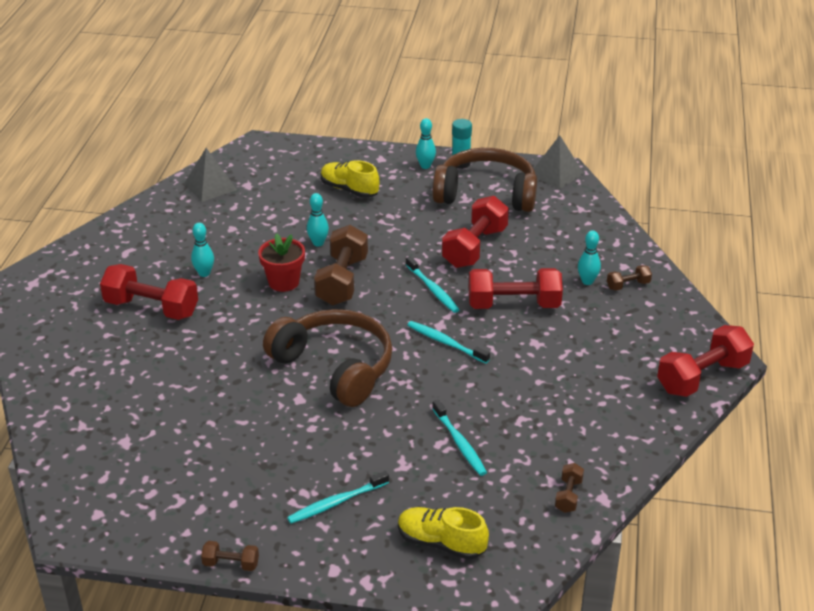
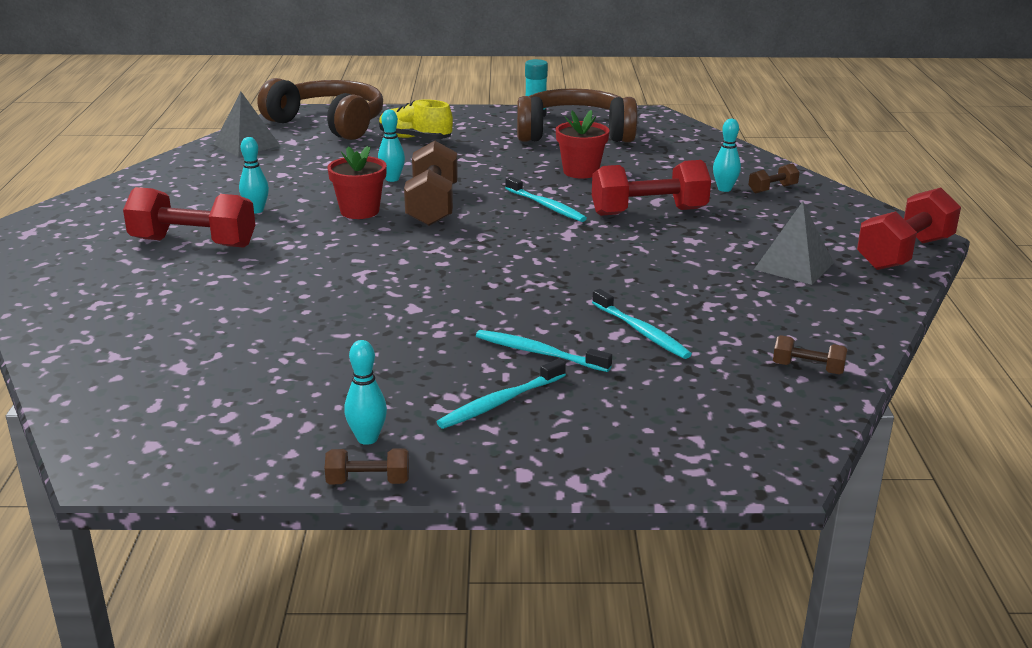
camera: 10 degrees left, 10 degrees down
(335, 367) = (450, 276): brown headphones -> brown headphones (329, 123)
(425, 166) = (496, 118): turquoise bowling pin -> turquoise bowling pin (367, 438)
(441, 543) = (663, 430): yellow shoe -> none
(446, 343) = (582, 247): turquoise toothbrush -> turquoise toothbrush (539, 353)
(475, 247) = (580, 172): red dumbbell -> red flower pot
(556, 174) = (645, 116): grey pyramid -> grey pyramid (794, 266)
(568, 495) = (808, 368): brown dumbbell -> brown dumbbell turned 75 degrees counterclockwise

